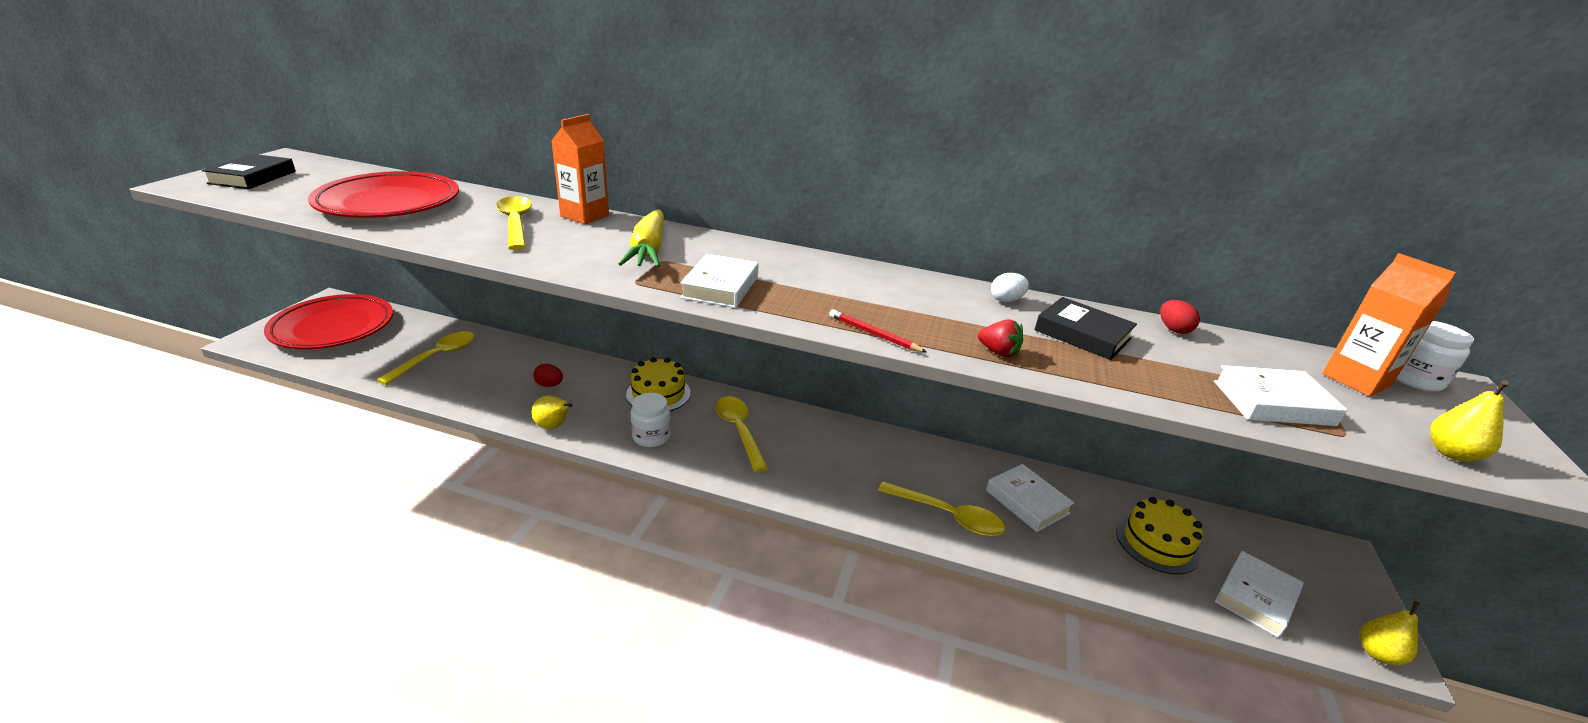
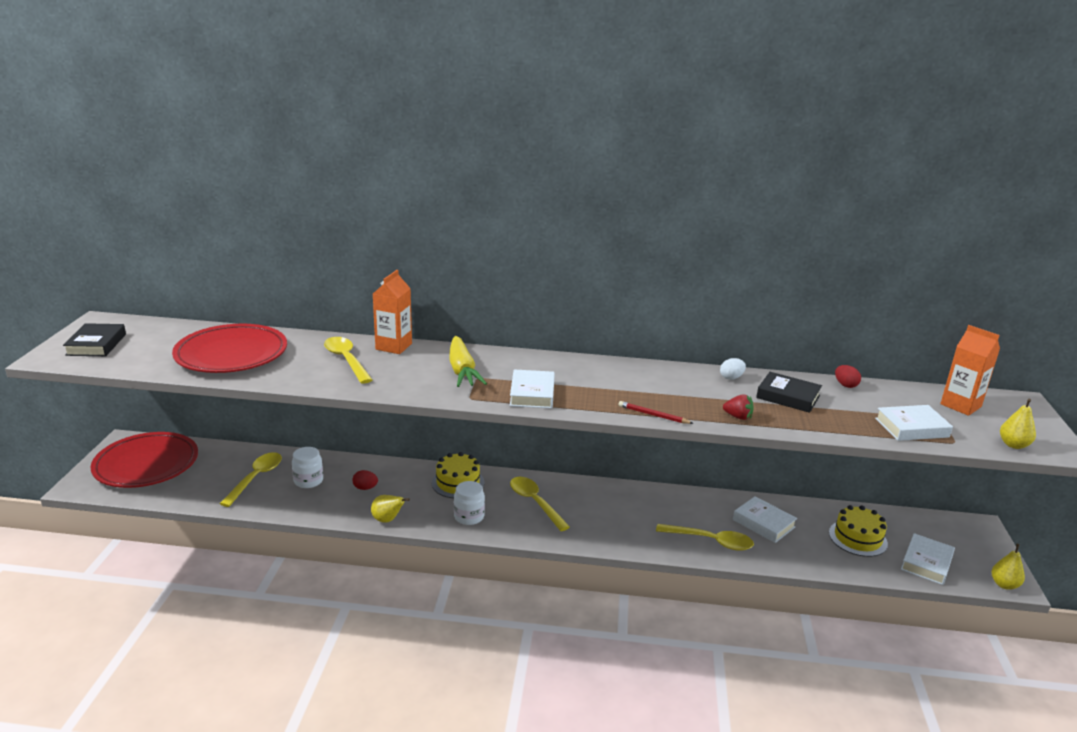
camera: 10 degrees left, 5 degrees down
(1414, 379) = (995, 400): white jar -> white jar (308, 481)

